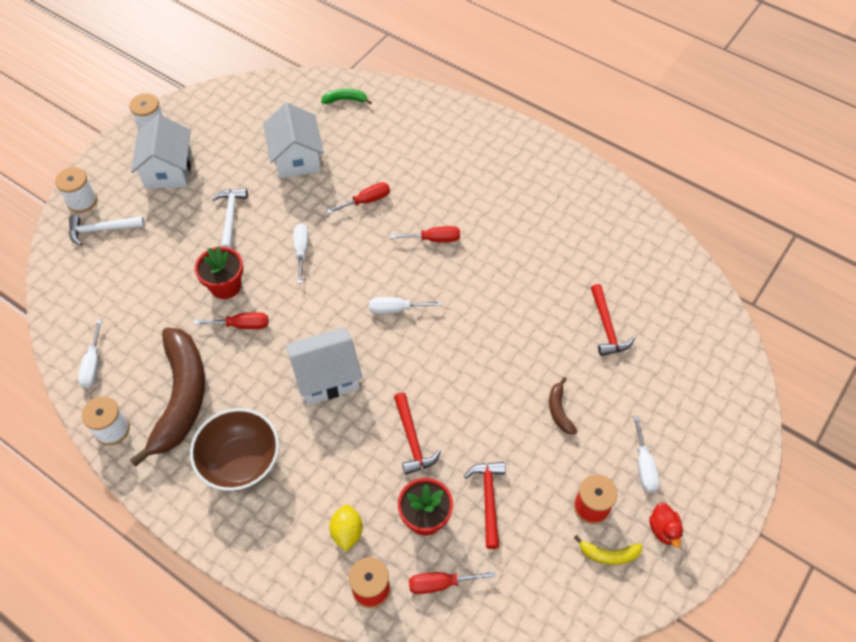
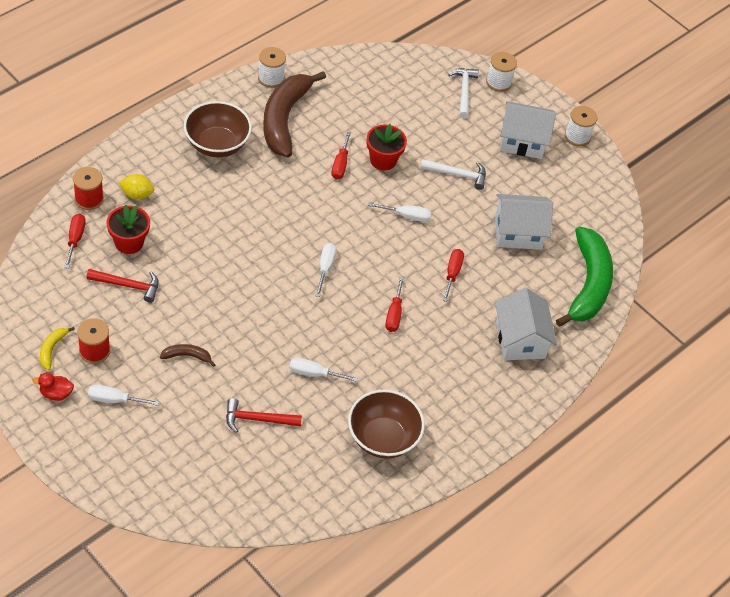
camera: 95 degrees right, 5 degrees down
(93, 365) = (331, 73): white screwdriver -> white screwdriver (314, 373)
(181, 398) = (284, 119): brown banana -> brown banana turned 90 degrees clockwise
(326, 376) = (274, 208): white house -> white house (520, 339)
(345, 100) = (588, 285): green banana -> green banana, size x2.44
(366, 201) = (452, 273): red screwdriver -> red screwdriver turned 150 degrees counterclockwise
(412, 439) = (197, 250): red hammer -> none
(581, 223) = (383, 438): none -> brown bowl

